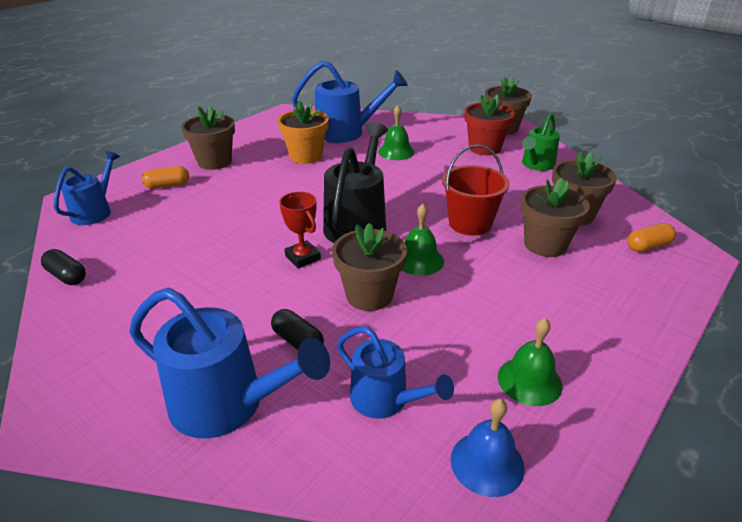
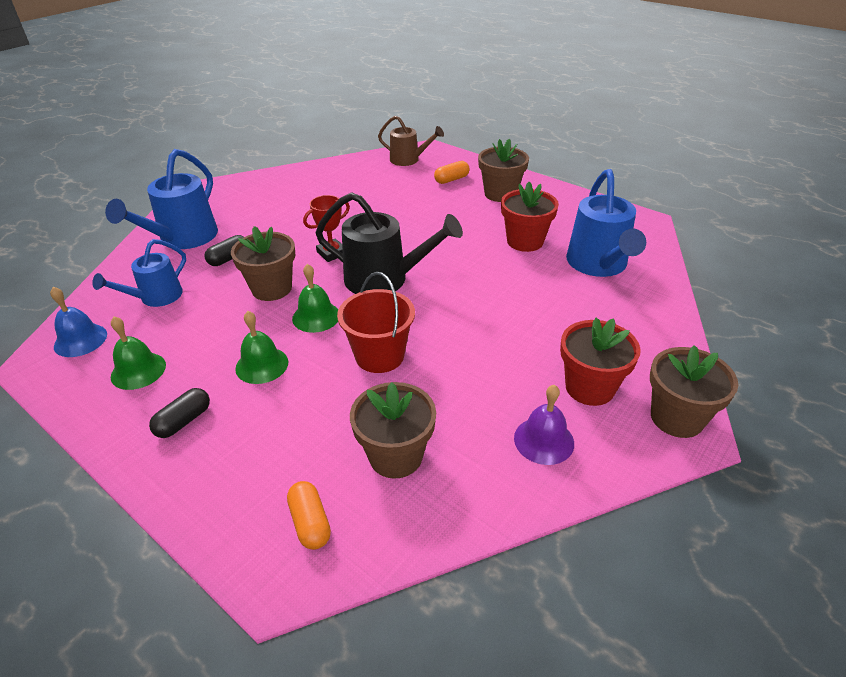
camera: 90 degrees right, 5 degrees up
(66, 276) = (326, 167): black capsule -> black capsule (184, 421)
(95, 211) = (409, 160): blue watering can -> brown watering can
(167, 185) = (451, 179): orange capsule -> orange capsule turned 75 degrees clockwise
(306, 156) = (525, 241): orange flower pot -> red flower pot
(396, 152) = (553, 304): green bell -> green bell (262, 365)
(536, 165) = (544, 440): green watering can -> purple bell
(545, 245) = (329, 414): brown flower pot -> none

